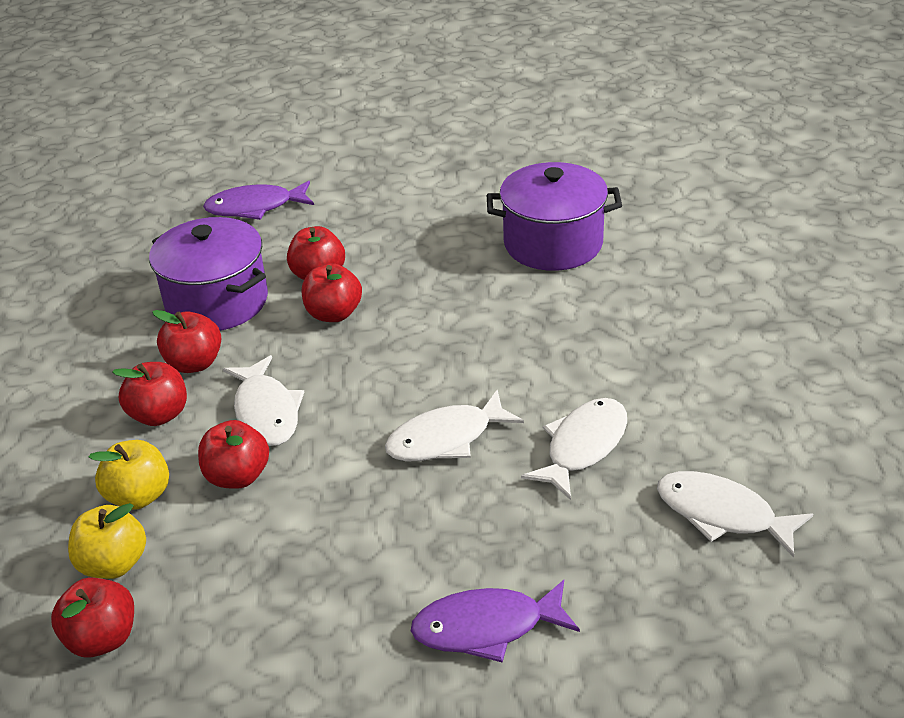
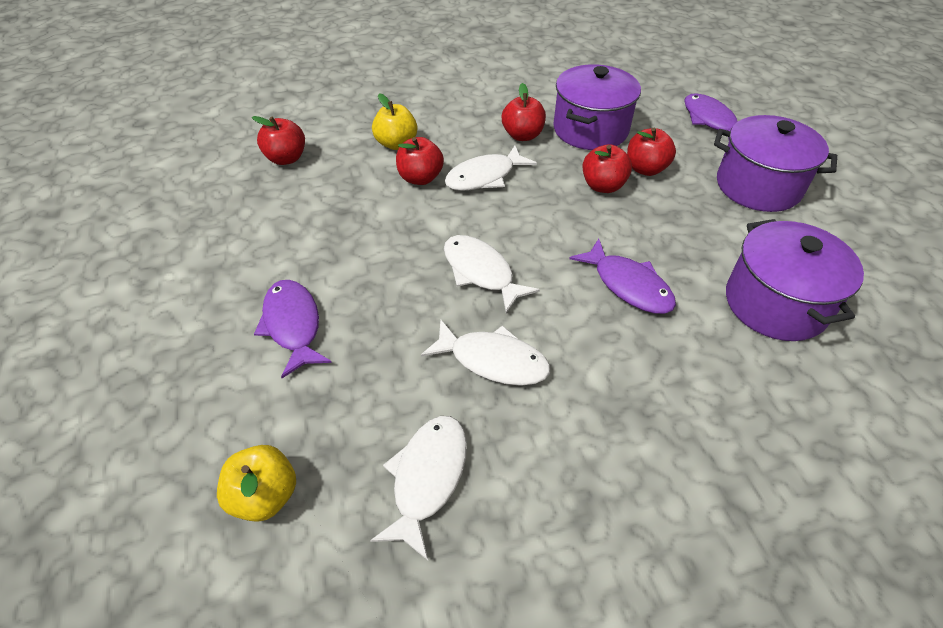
camera: 75 degrees right, 10 degrees up
(114, 564) = (341, 148): yellow apple -> yellow apple (265, 496)
(159, 415) = (469, 133): red apple -> none
(385, 207) = (758, 186): none -> purple pot
(502, 329) = (628, 285): none -> purple fish

